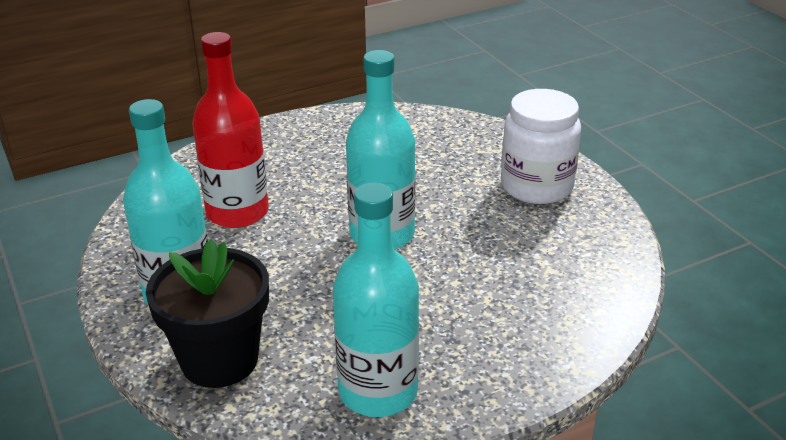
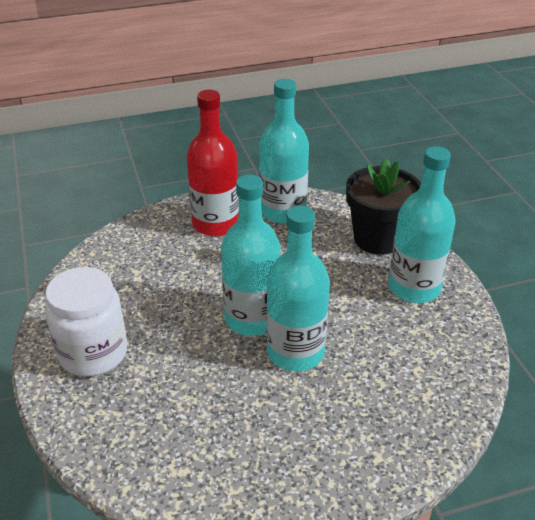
camera: 170 degrees left, 5 degrees up
(237, 212) = (377, 361): red bottle -> red bottle (215, 224)
(326, 210) = (295, 352): none -> turquoise bottle

